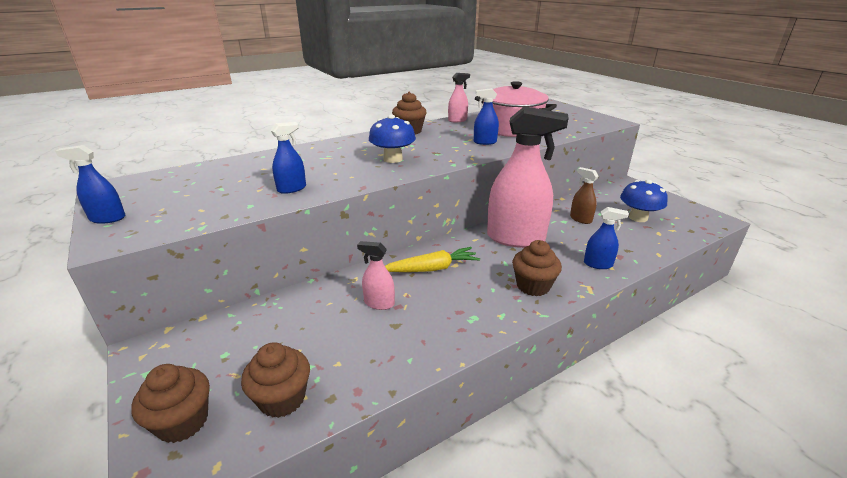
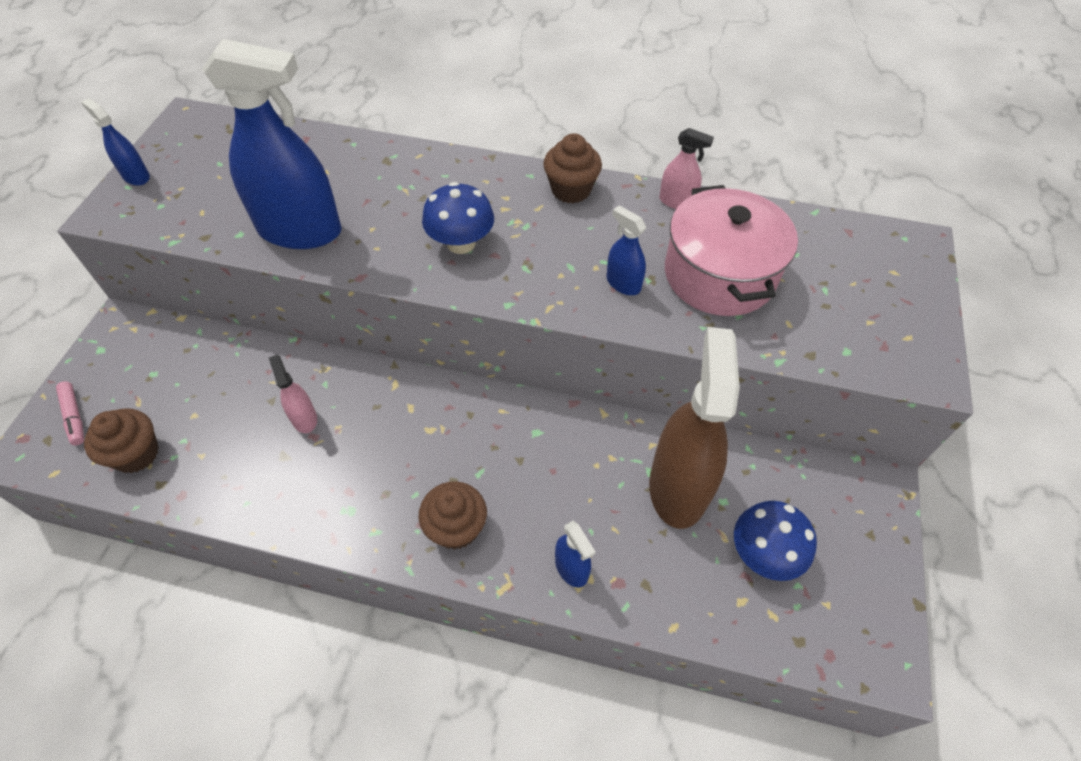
camera: 45 degrees right, 25 degrees up
(183, 422) = (74, 416): brown cupcake -> pink marker
(292, 189) = (300, 231): blue spray bottle -> blue spray bottle, size x2.26
(432, 269) = (402, 416): yellow carrot -> none
(515, 238) = (547, 448): pink spray bottle -> none
(580, 219) = (678, 487): brown spray bottle -> brown spray bottle, size x2.26

